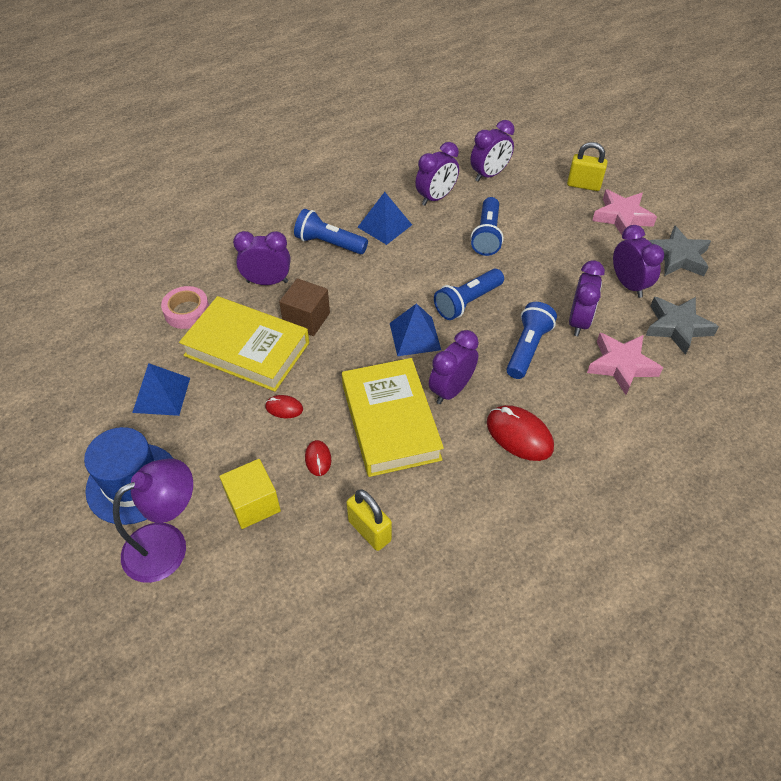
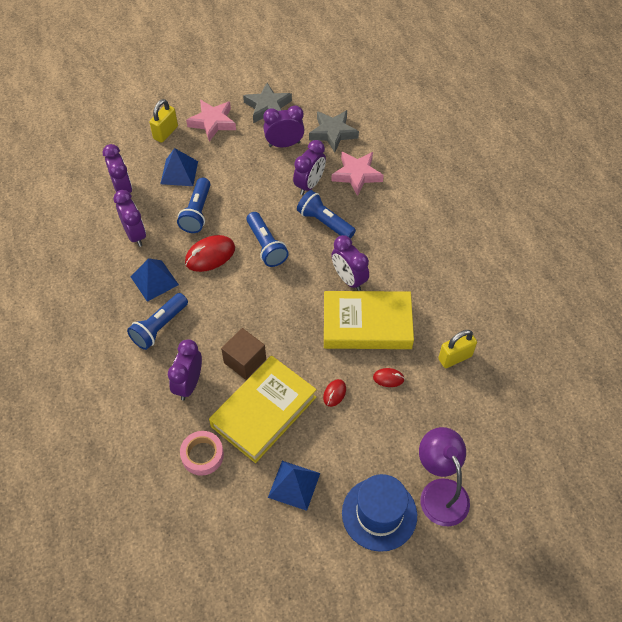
camera: 75 degrees left, 5 degrees up
(253, 504) = (417, 428): yellow cube -> none
(415, 336) = (289, 289): blue pyramid -> blue pyramid (179, 172)
(487, 235) = (197, 212): blue flashlight -> blue flashlight turned 75 degrees clockwise
(519, 435) = (399, 250): red mouse -> red mouse (210, 255)
(579, 322) = (309, 184): purple clock -> purple clock turned 90 degrees clockwise

